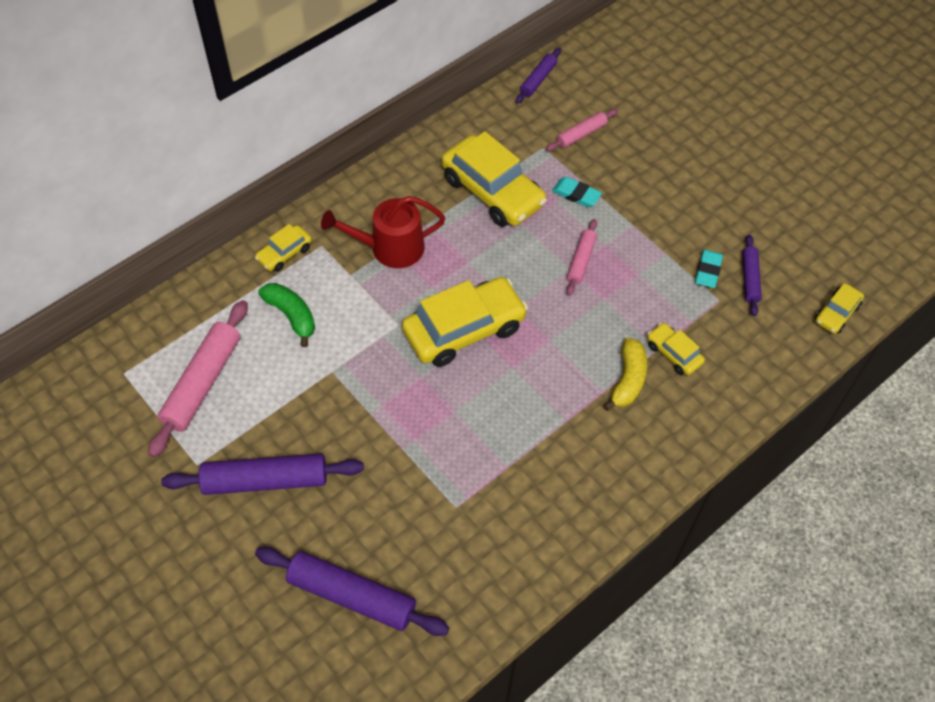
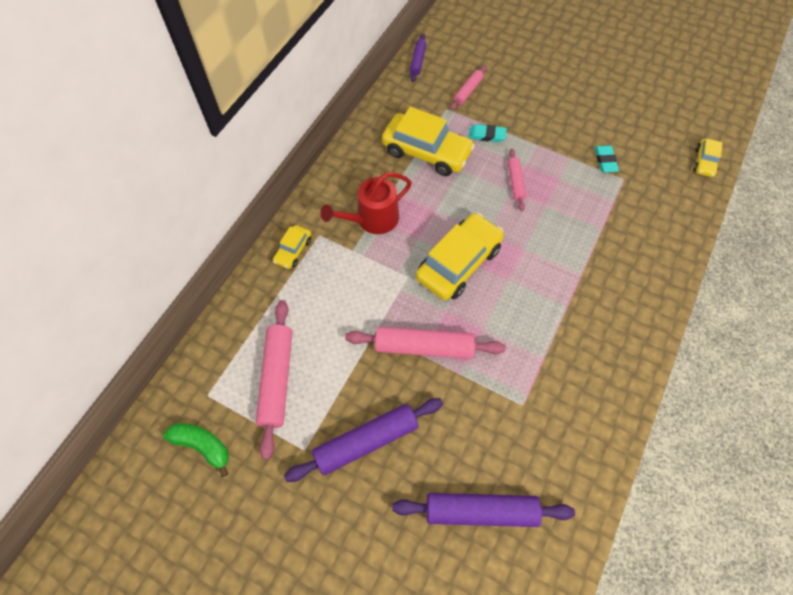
camera: 20 degrees left, 5 degrees up
(291, 316) = (322, 298): green banana -> green banana (202, 446)
(377, 407) = (424, 347): none -> pink rolling pin
(628, 380) = (593, 259): yellow banana -> none
(673, 353) = (614, 228): yellow car -> none
(749, 279) = (635, 157): purple rolling pin -> none

